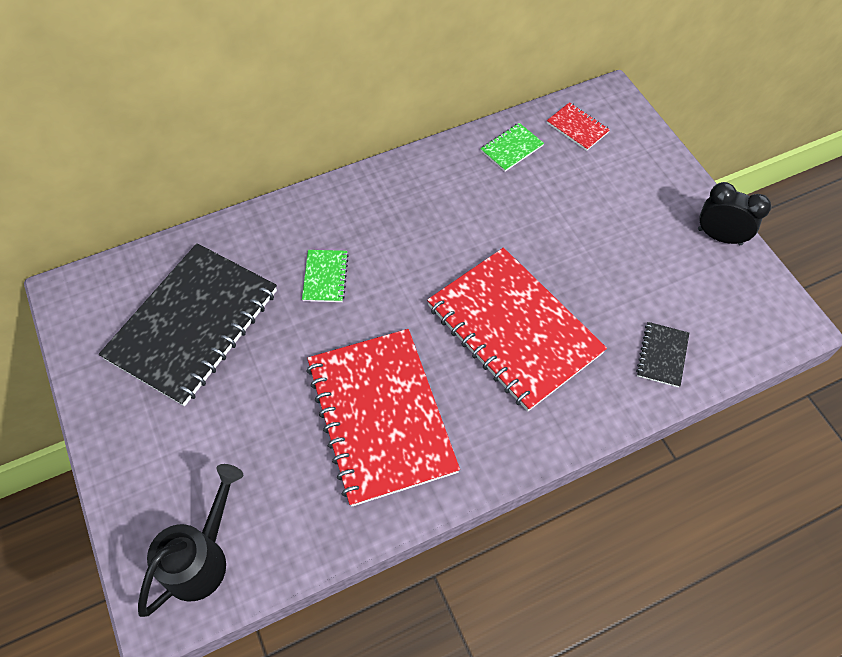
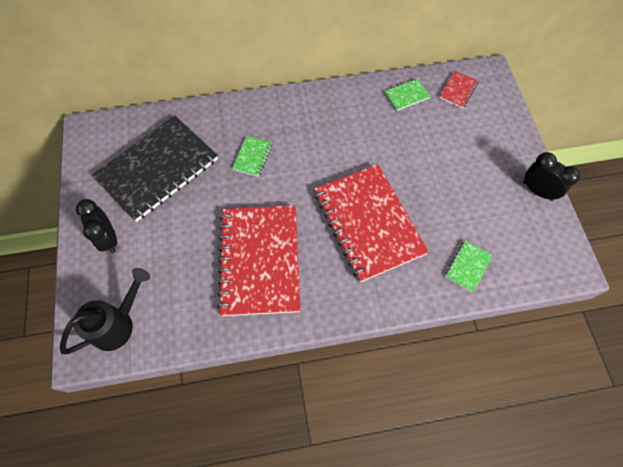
camera: 15 degrees right, 5 degrees up
(150, 440) = (109, 239): none -> black clock
(577, 128) = (458, 90): red notebook -> red notebook turned 60 degrees clockwise
(662, 355) = (468, 266): black notebook -> green notebook

